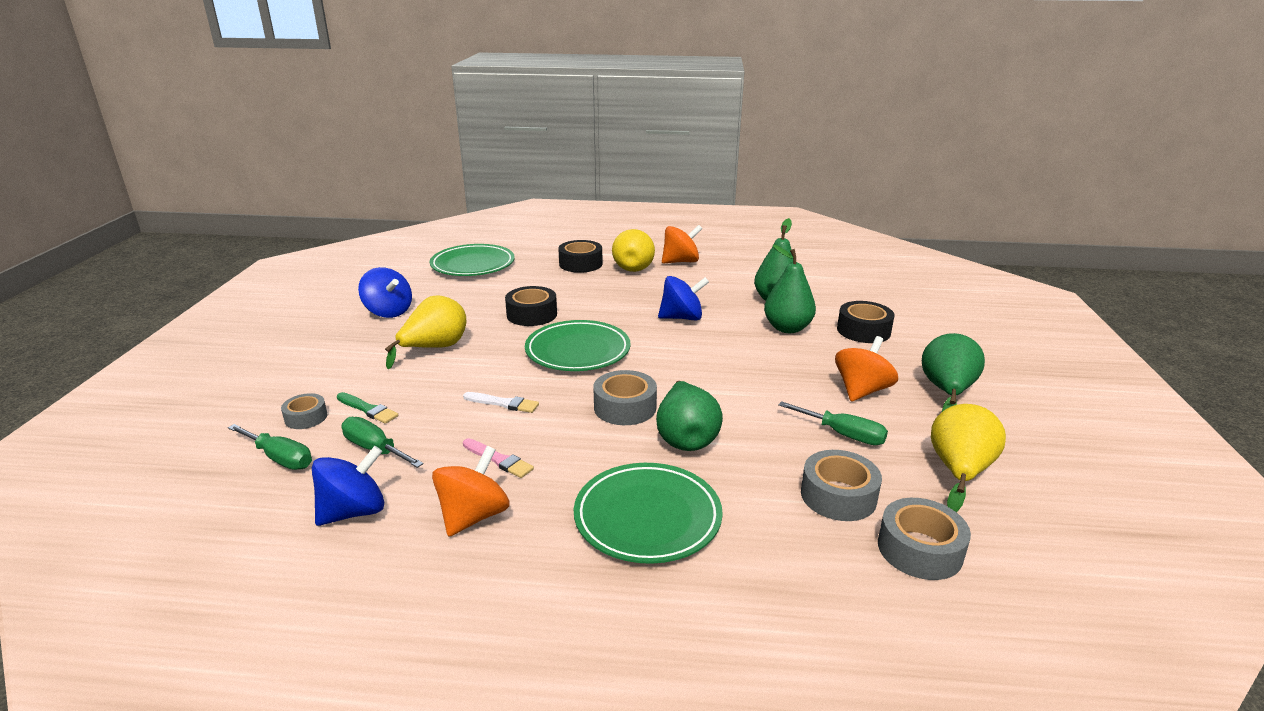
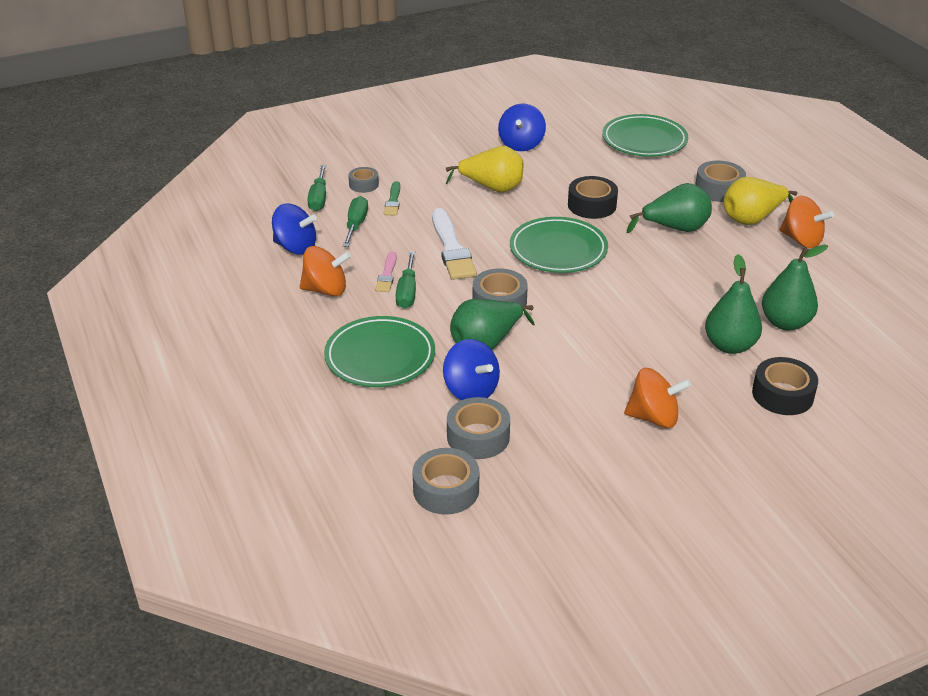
camera: 60 degrees right, 10 degrees up
(503, 403) = (452, 248): white brush -> white brush, size x1.88
(580, 264) = (719, 189): black tape -> grey tape
(682, 318) = (678, 280): blue spinning top -> blue spinning top (471, 390)
(843, 434) = (567, 421): green screwdriver -> green screwdriver (407, 292)
(946, 392) = (708, 471): green pear -> green pear (675, 229)
(959, 471) = (571, 497): yellow pear -> none

